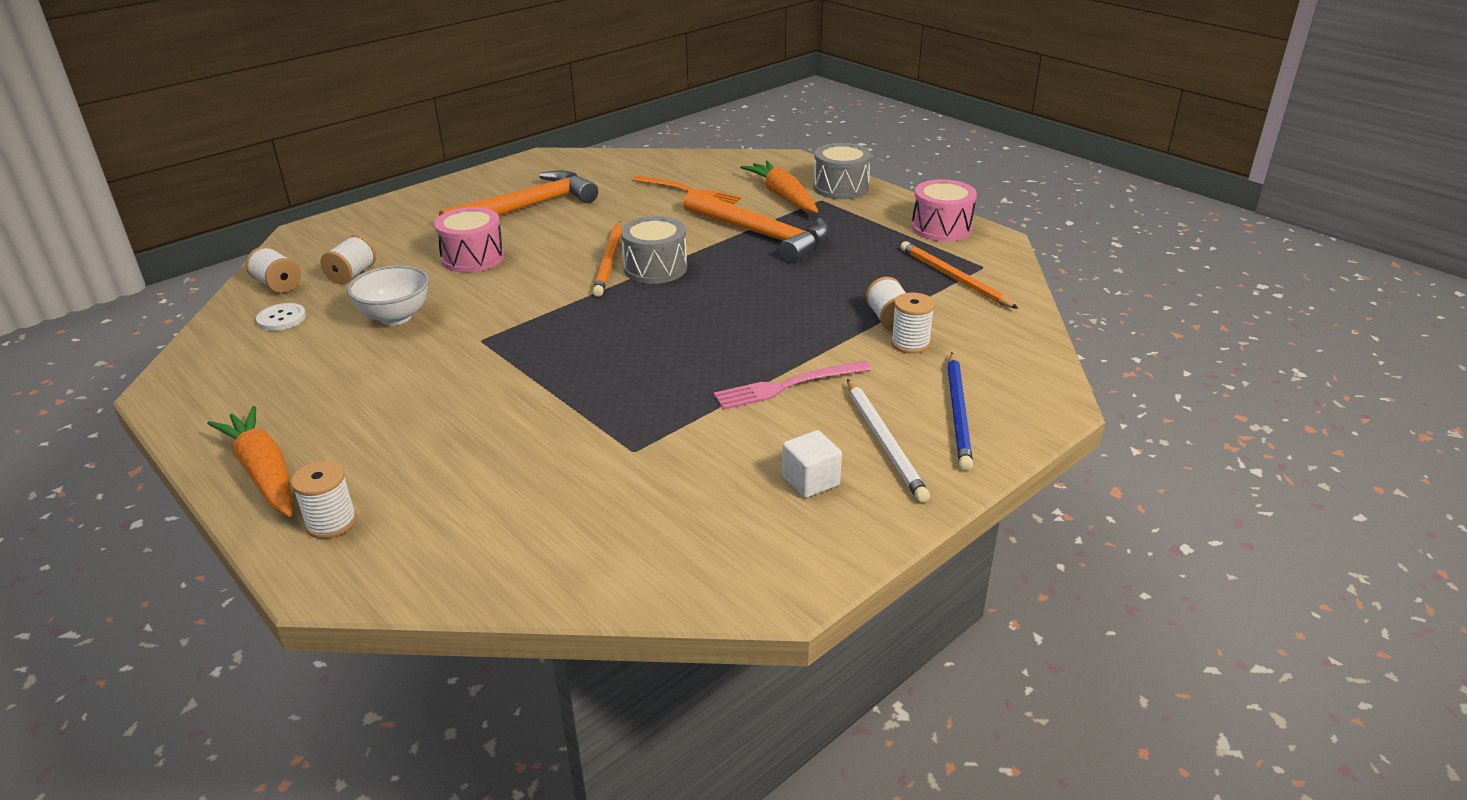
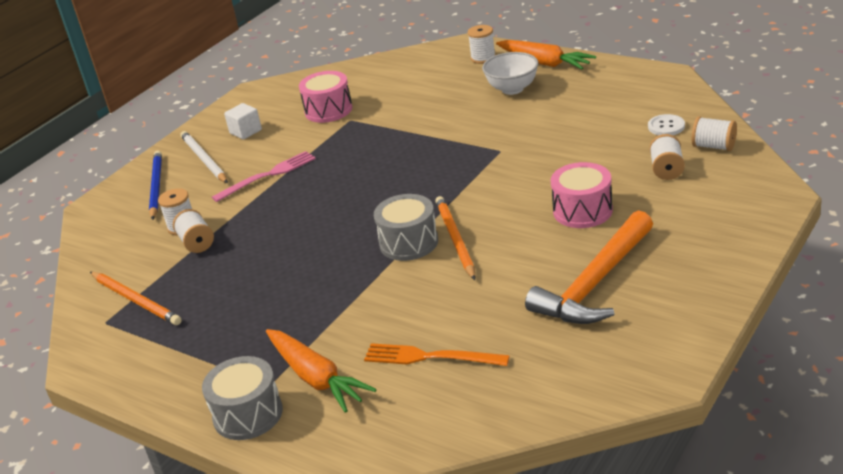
camera: 170 degrees right, 0 degrees up
(395, 317) = (582, 149): white bowl -> white bowl (512, 89)
(761, 235) = (324, 309): orange hammer -> none
(941, 228) = (135, 368): pink drum -> pink drum (328, 110)

